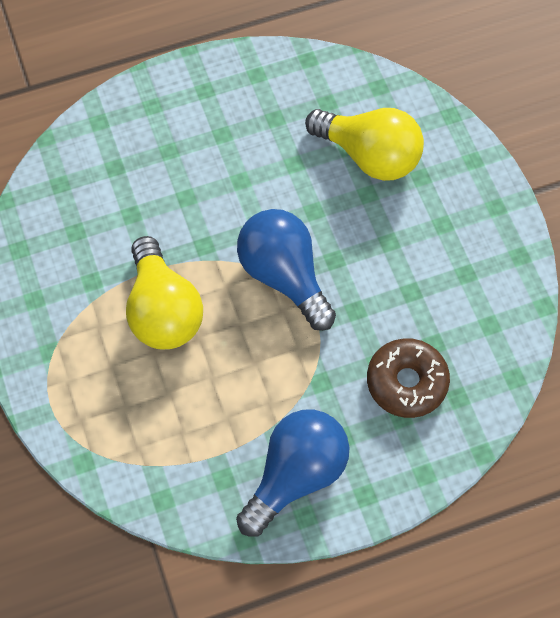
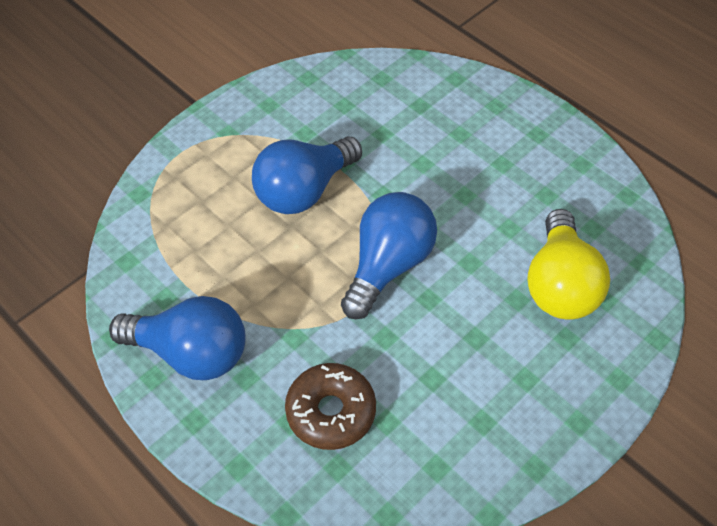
camera: 65 degrees right, 10 degrees down
(163, 310) = (304, 190): yellow light bulb -> blue light bulb

